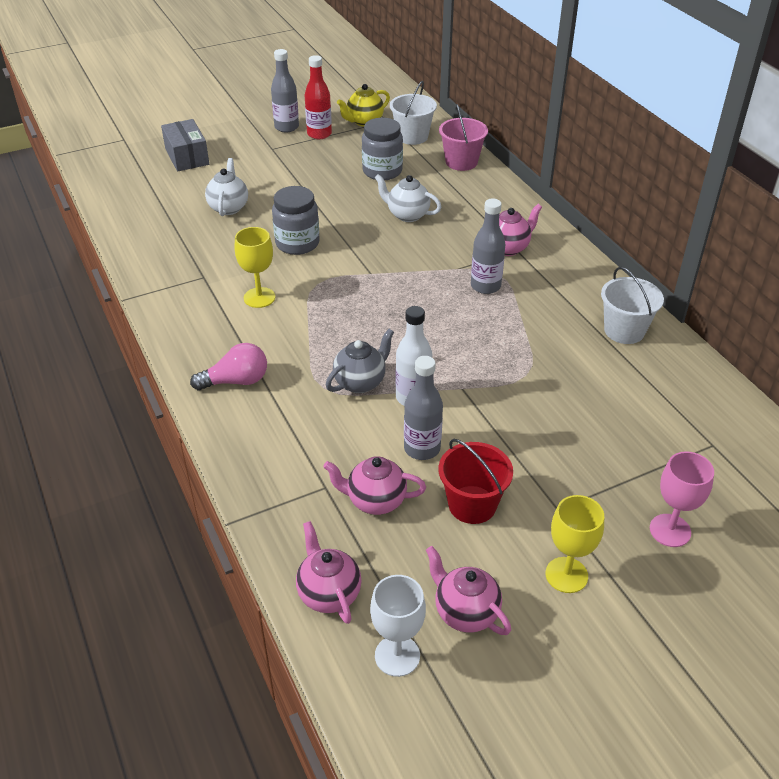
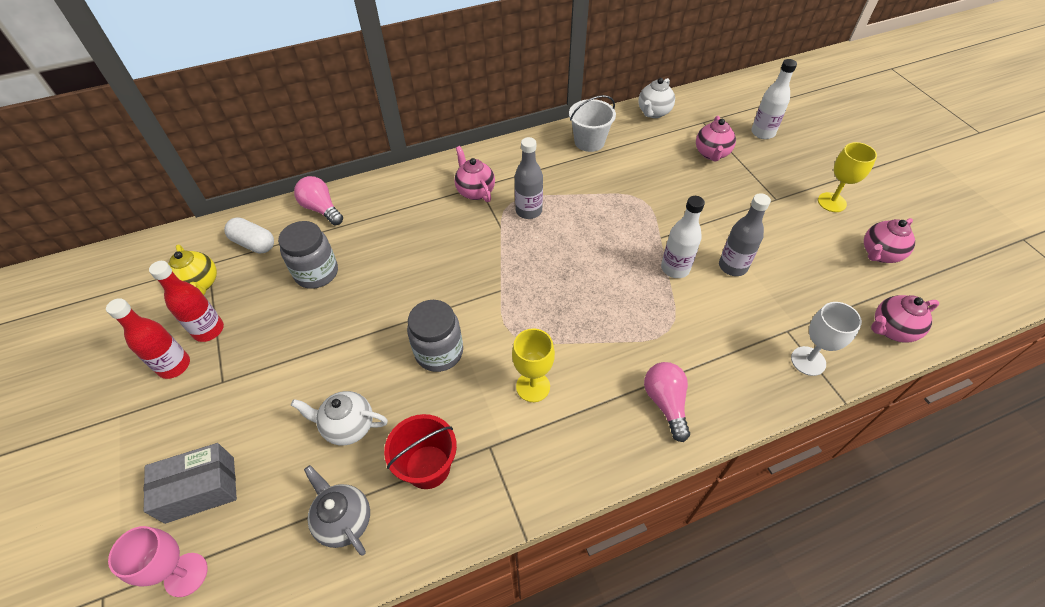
camera: 85 degrees left, 10 degrees up
(286, 127) = (174, 366): grey bottle -> red bottle
(360, 382) = (659, 303): grey teapot -> grey teapot (344, 520)
(375, 501) = (794, 298): pink teapot -> pink teapot (711, 154)
(397, 656) = (928, 292): white goblet -> white goblet (808, 361)
(407, 215) = (406, 257): white teapot -> white teapot (653, 112)
(412, 136) = (254, 244): white bucket -> white capsule
(461, 162) = (321, 209): pink bucket -> pink light bulb
(472, 504) = (783, 242): red bucket -> red bucket (428, 466)
(670, 530) = (781, 152): pink goblet -> pink goblet (186, 574)
(713, 513) = (762, 133): none -> white bottle

